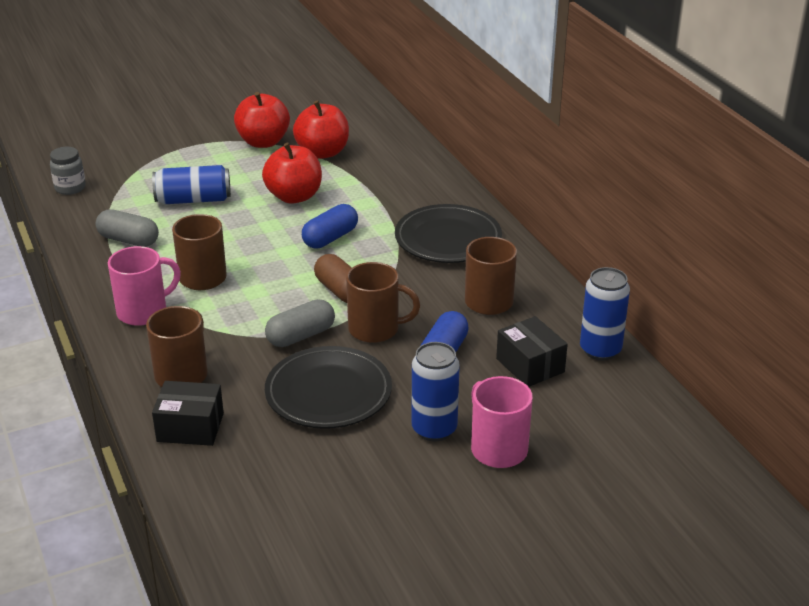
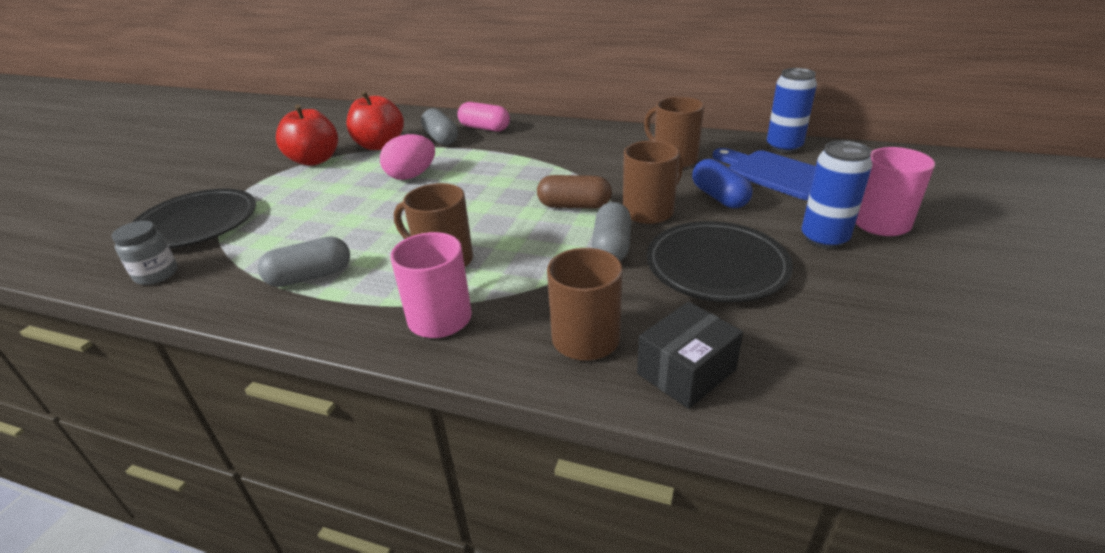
camera: 45 degrees left, 0 degrees up
(193, 200) = (322, 218): blue can -> none
(294, 196) = (411, 176): red apple -> pink egg
(330, 238) = (495, 183): blue capsule -> none
(372, 171) = (441, 138): none -> grey capsule
(419, 179) = (484, 128): none -> pink capsule
(448, 239) = (574, 145): black plate -> black plate (197, 224)
(530, 365) = (775, 174): black box -> blue cutting board

